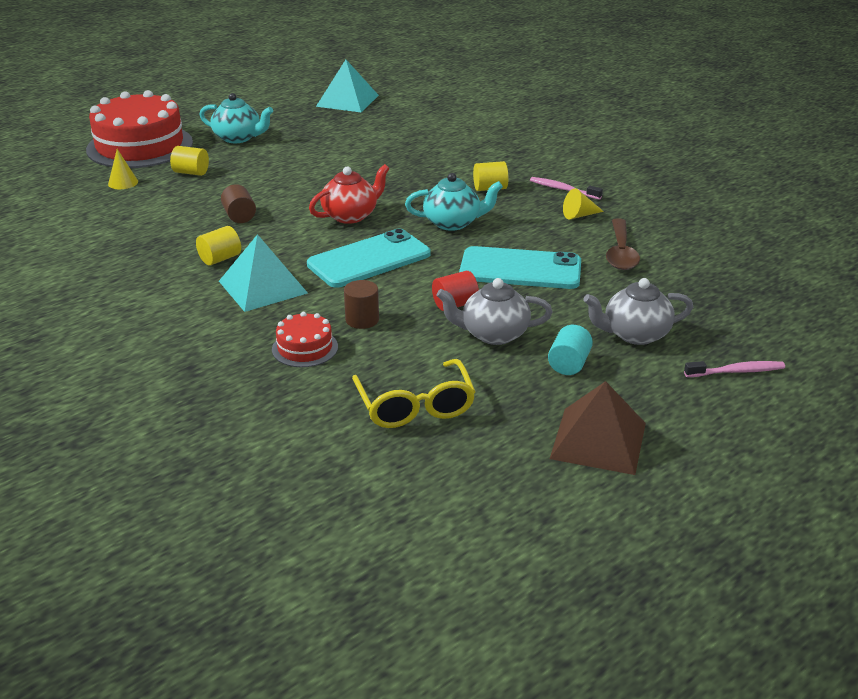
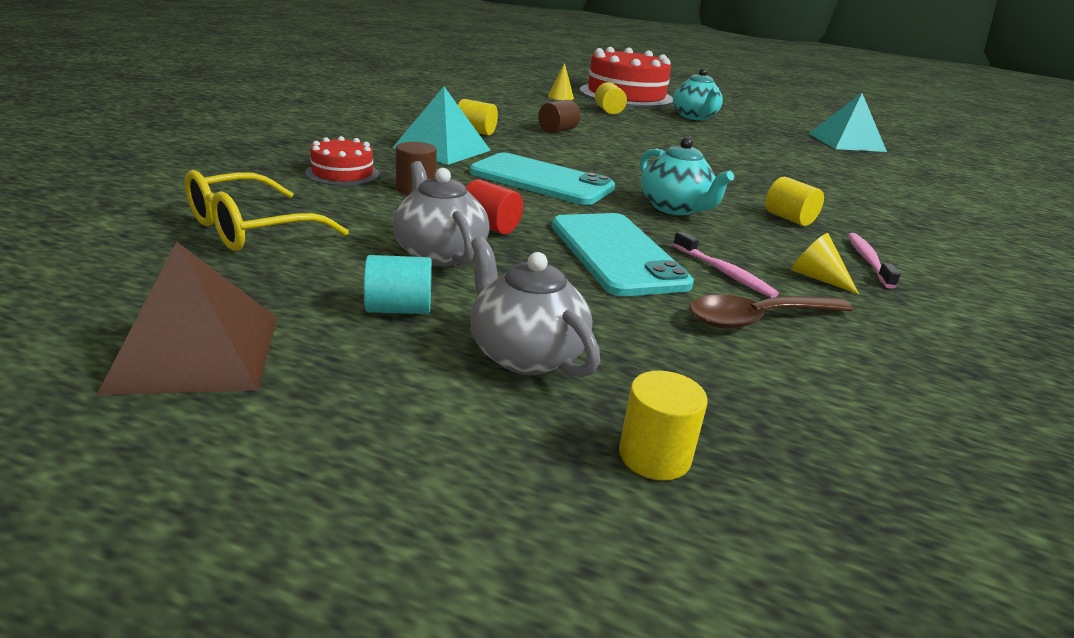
camera: 60 degrees right, 5 degrees down
(350, 215) = (619, 165): red teapot -> none
(730, 324) = (654, 456): none -> yellow cylinder
(736, 371) = (481, 481): pink toothbrush -> pink toothbrush (724, 273)

